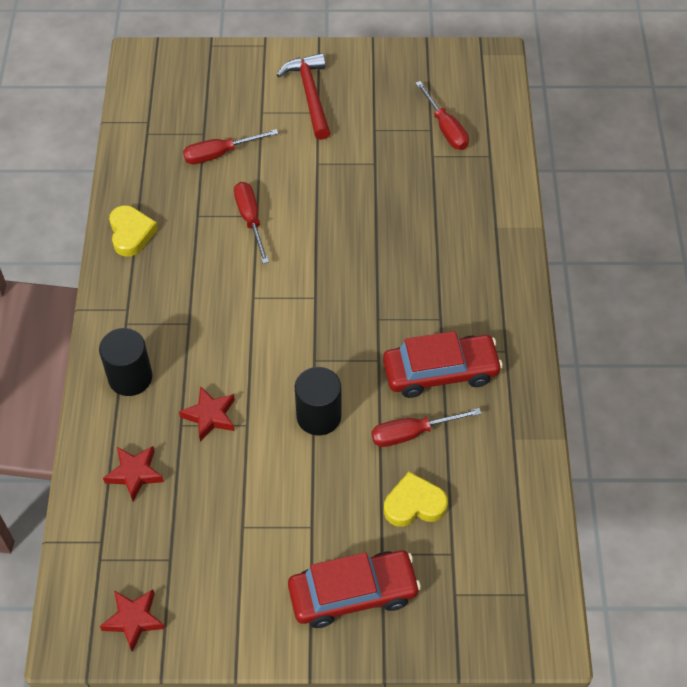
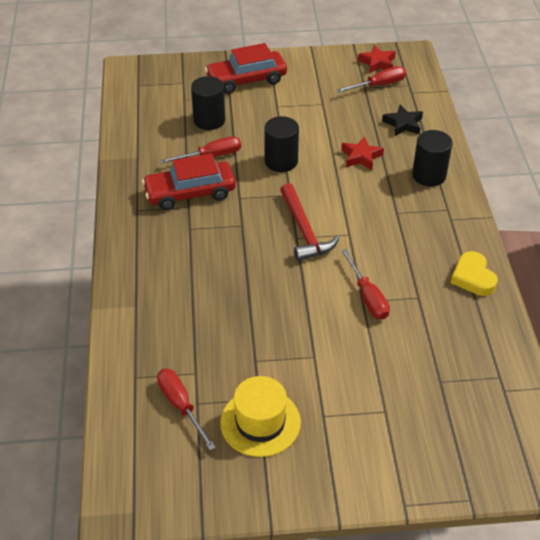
camera: 175 degrees right, 10 degrees down
(134, 474) = (403, 124): red star -> black star
(220, 154) = (416, 359): red screwdriver -> red screwdriver (379, 85)
(310, 95) = (335, 437): red hammer -> red hammer (304, 231)
(374, 110) = (260, 422): none -> yellow hat
(414, 504) = (209, 120): yellow heart -> black cylinder

